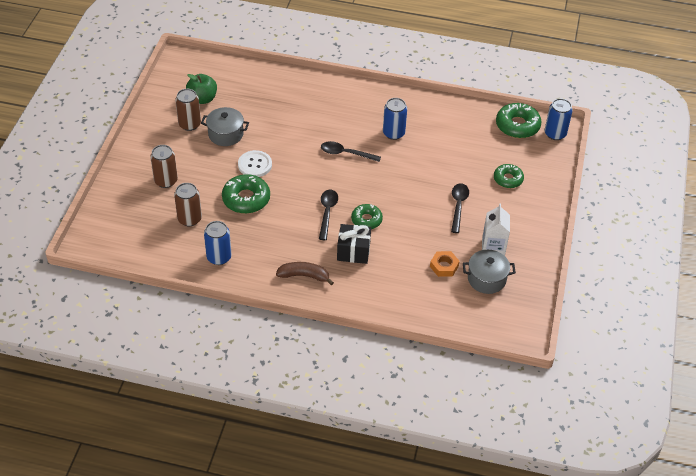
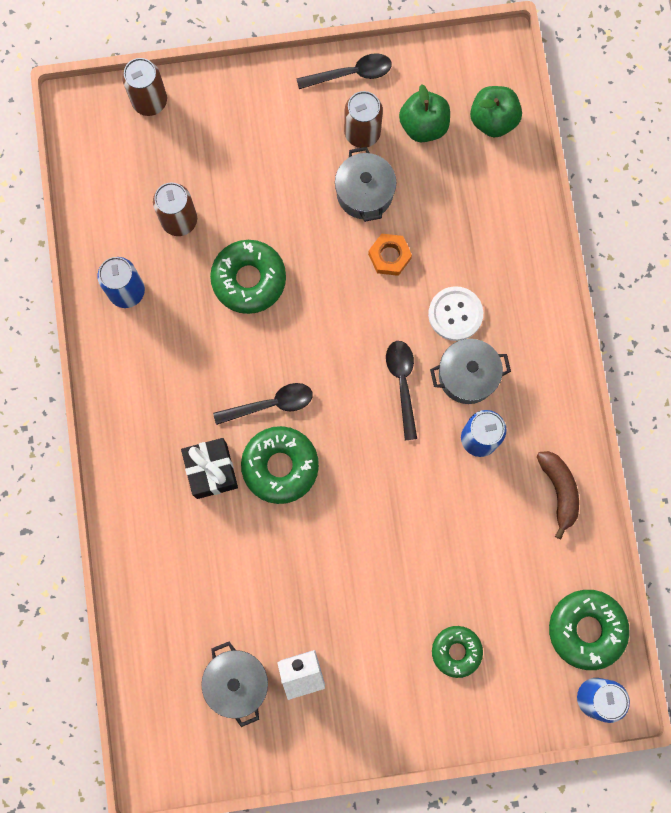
camera: 70 degrees right, 30 degrees up
(166, 181) = (236, 154): brown can -> brown can (149, 101)
(218, 72) = (493, 120): none -> green apple
(255, 165) = (321, 262): white button -> white button (455, 314)
(304, 276) = (140, 420): brown banana -> brown banana (559, 491)
(356, 127) = (467, 376): none -> grey pot
(366, 220) = (280, 466): green donut -> green donut, size x1.56
(444, 266) = (236, 611): orange nut -> orange nut (389, 256)
(458, 206) = (365, 592): black spoon -> black spoon (351, 74)

